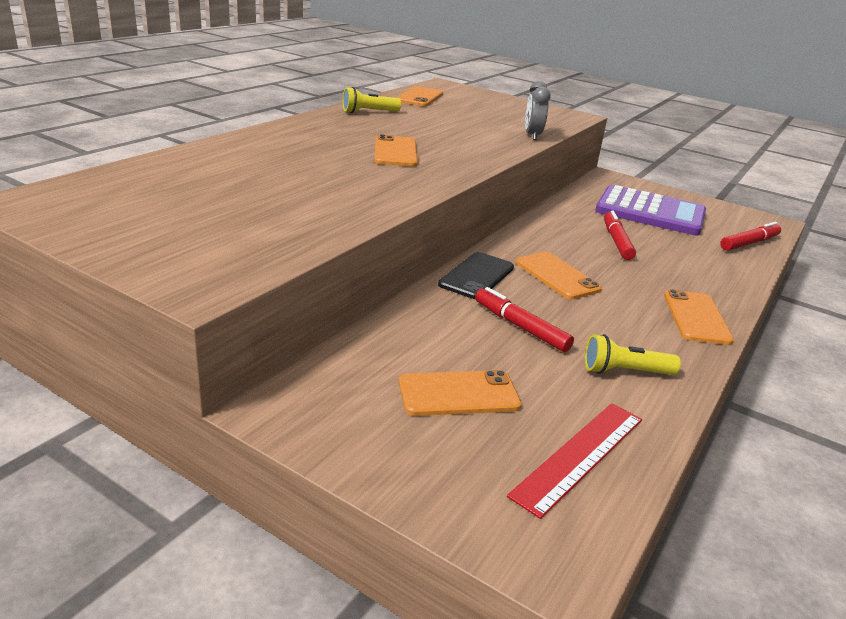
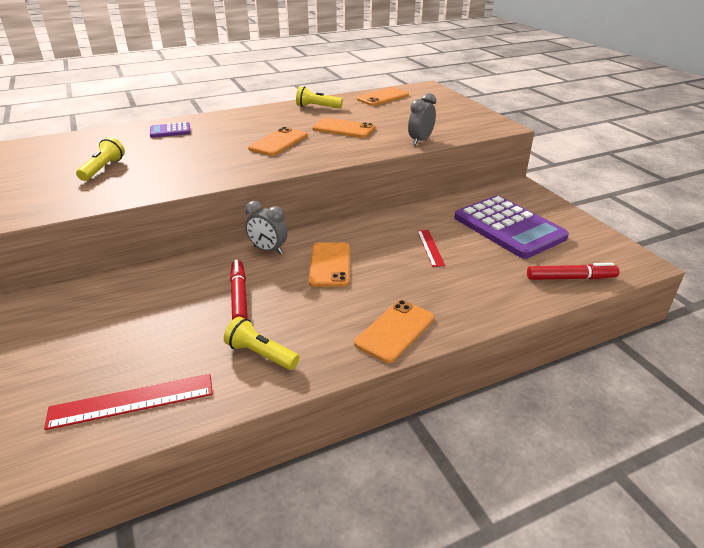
camera: 35 degrees right, 5 degrees up
(233, 207) = (103, 169): none -> yellow flashlight
(237, 154) = (170, 131): none -> purple calculator
(458, 394) = (126, 330): orange phone -> orange phone (343, 128)
(476, 276) = (268, 250): black phone -> grey clock
(616, 241) = (430, 247): red marker -> red ruler

